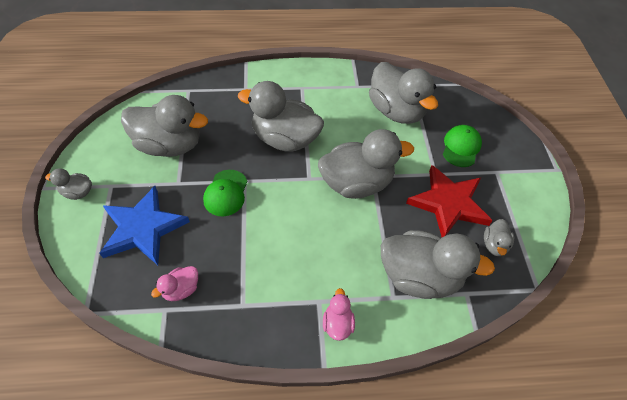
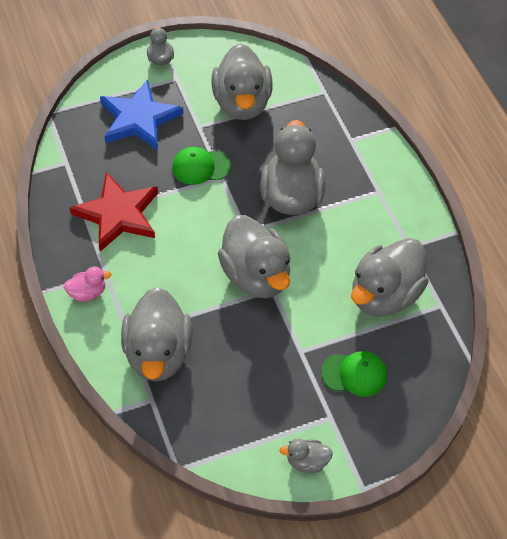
camera: 75 degrees right, 0 degrees up
(181, 289) = (87, 167): pink duck -> none
(448, 203) = (262, 370): red star -> red star (118, 214)
(494, 245) = (221, 422): grey duck -> grey duck (307, 462)

